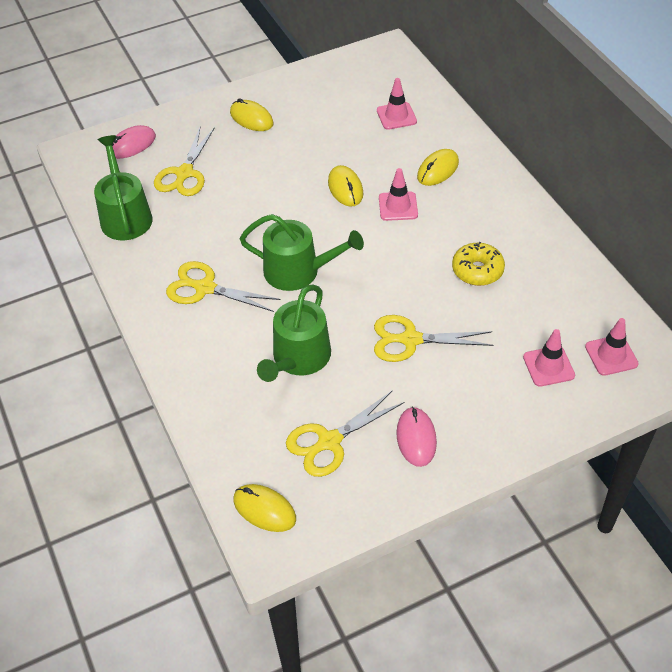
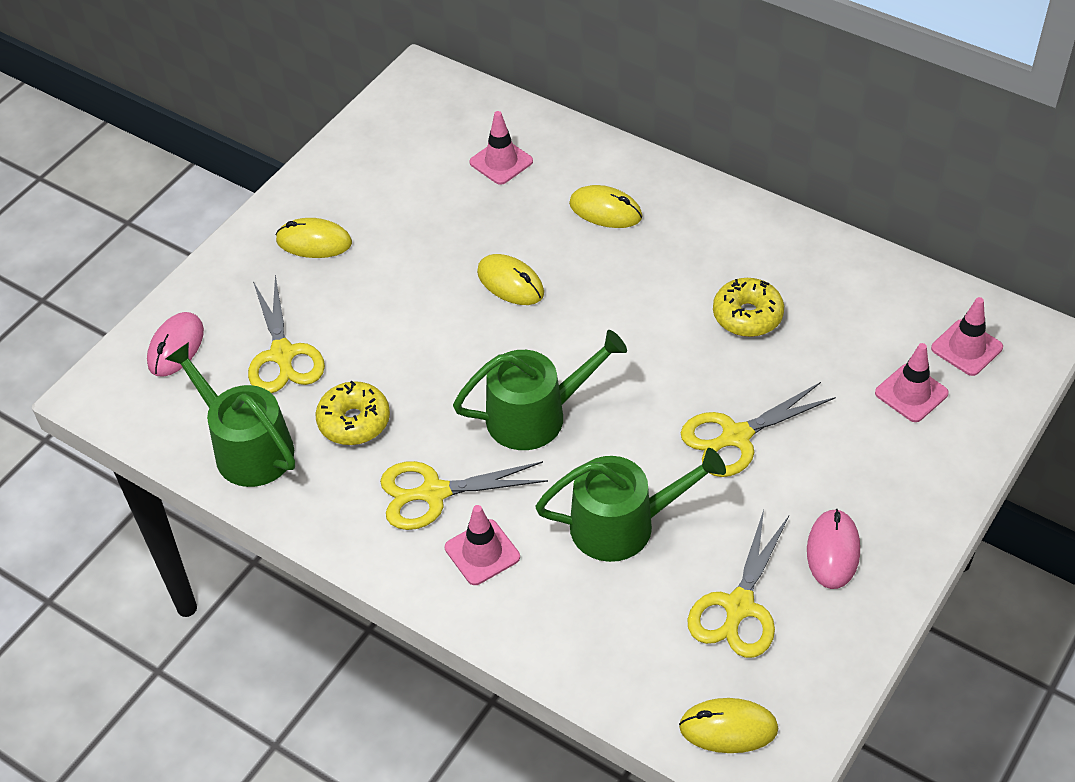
camera: 30 degrees left, 0 degrees up
(193, 227) = (354, 421): none -> yellow donut
(298, 358) = (623, 524): green watering can -> green watering can turned 90 degrees counterclockwise
(398, 206) = (593, 278): pink traffic cone -> pink traffic cone (482, 552)
(416, 438) = (833, 551): pink mouse -> pink mouse turned 45 degrees clockwise
(438, 170) = (605, 210): yellow mouse -> yellow mouse turned 75 degrees counterclockwise

